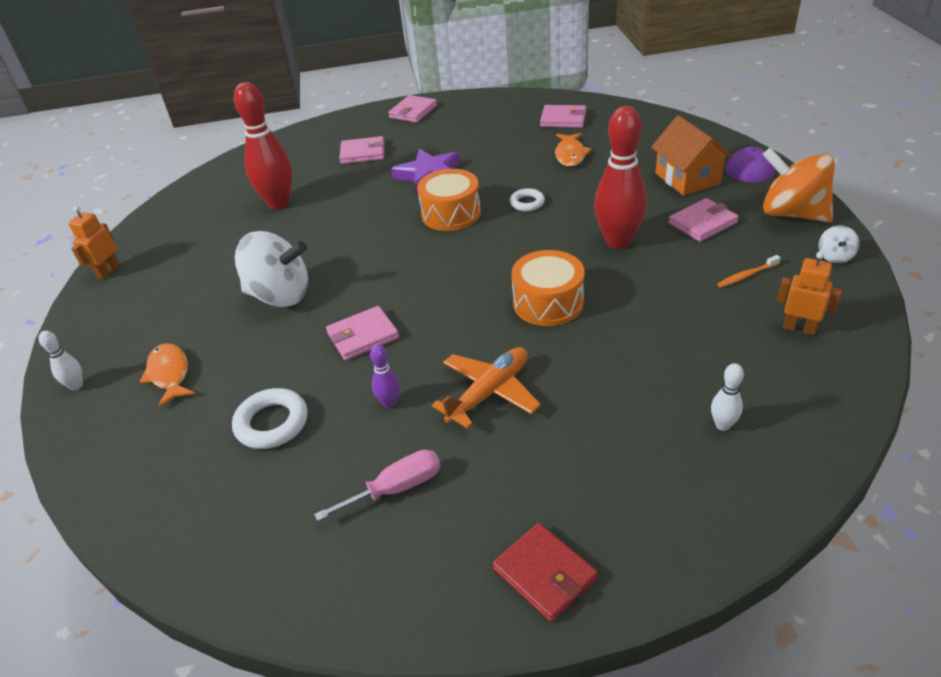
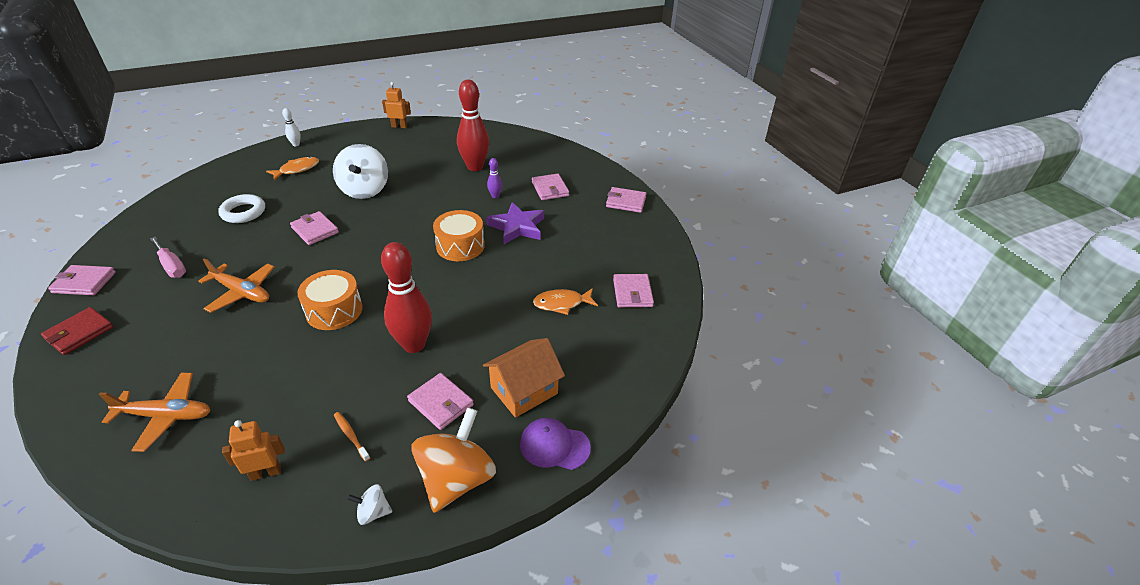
camera: 70 degrees right, 0 degrees up
(389, 402) = (246, 252): purple bowling pin -> purple bowling pin (495, 196)
(402, 610) = (84, 282): none -> pink wallet
(527, 203) = (476, 285): white ring -> none
(722, 425) = (166, 416): white bowling pin -> orange plane
(799, 328) = (266, 472): orange robot -> orange robot turned 120 degrees counterclockwise

